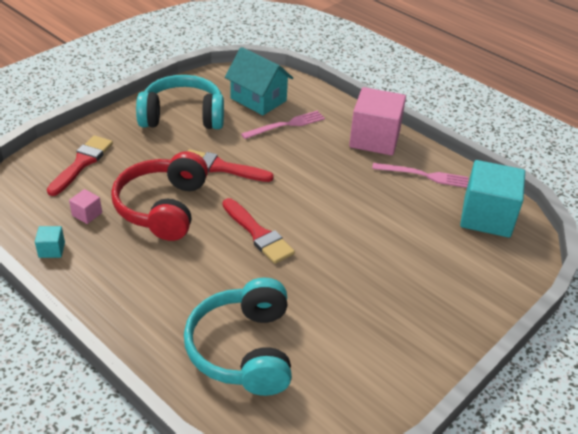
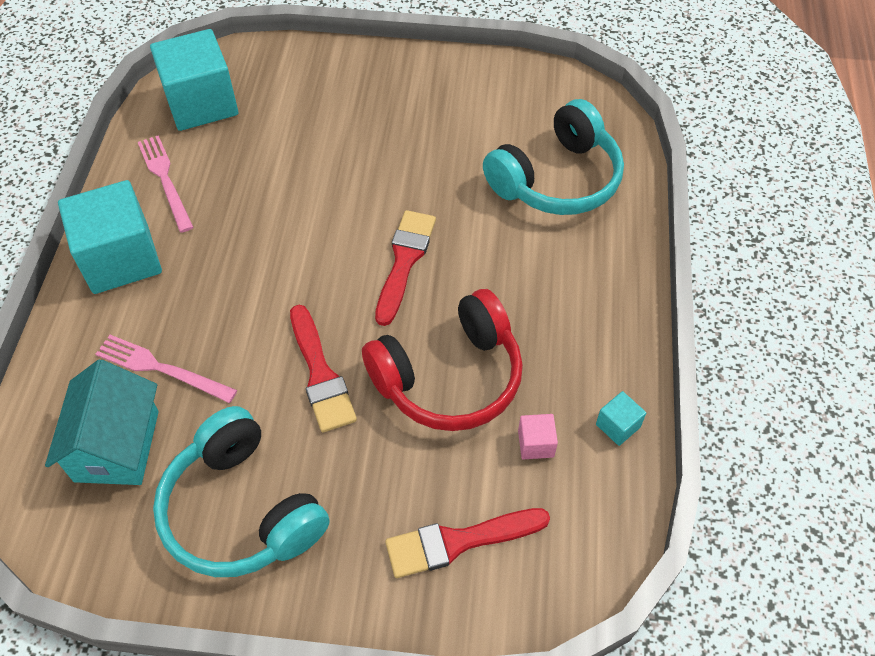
camera: 125 degrees left, 15 degrees up
(374, 139) = (121, 259): pink cube -> turquoise cube

